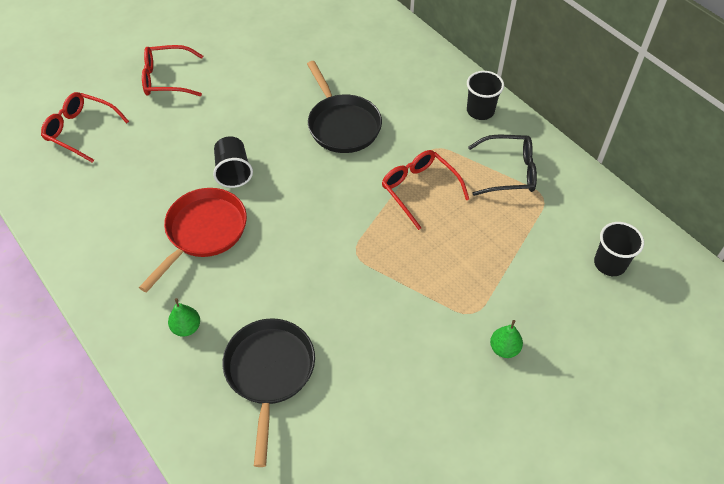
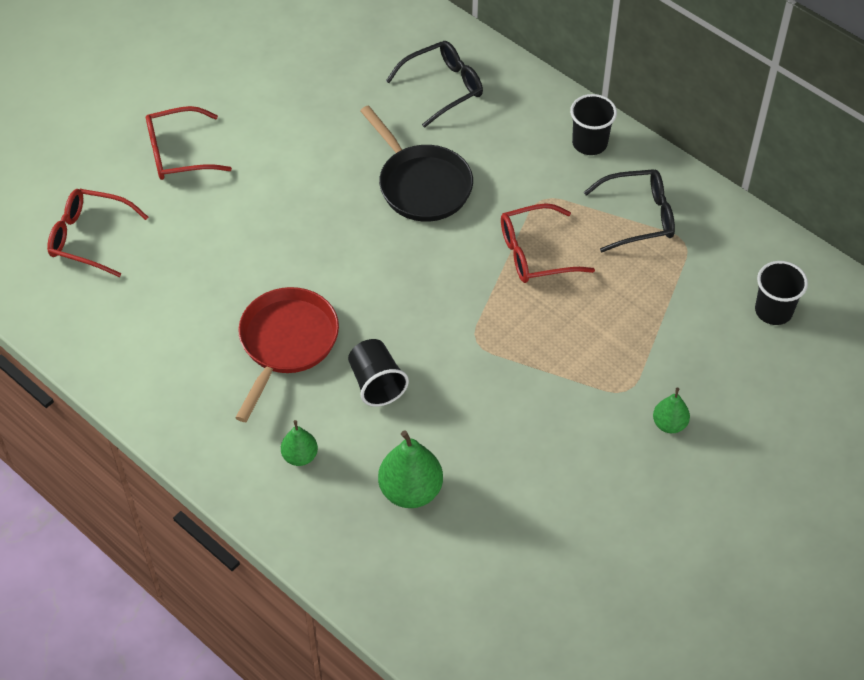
camera: 10 degrees left, 0 degrees up
(233, 172) = (301, 264): black cup -> black cup (376, 383)
(269, 372) = (410, 490): black pan -> green pear
(377, 57) = (444, 87): none -> black glasses
(418, 189) = (534, 253): red glasses -> red glasses turned 60 degrees counterclockwise

